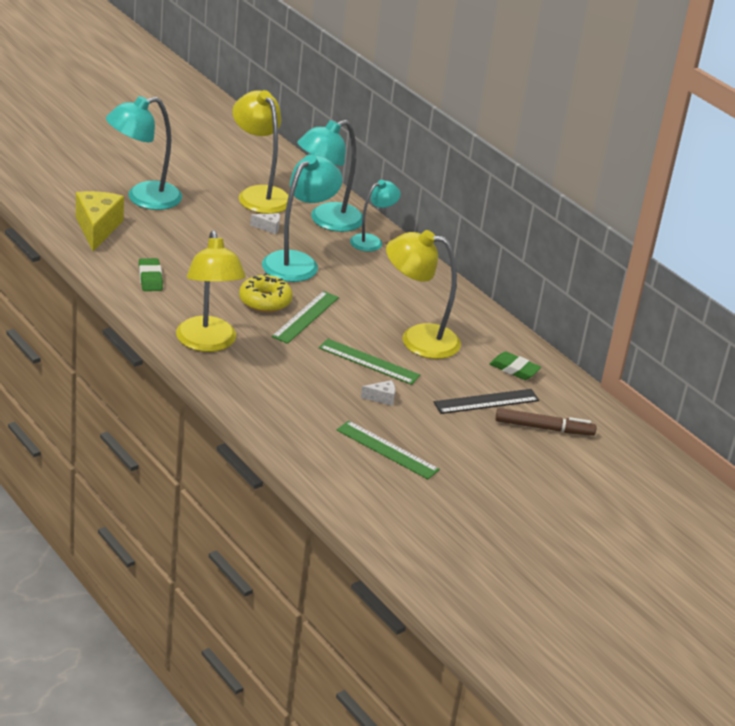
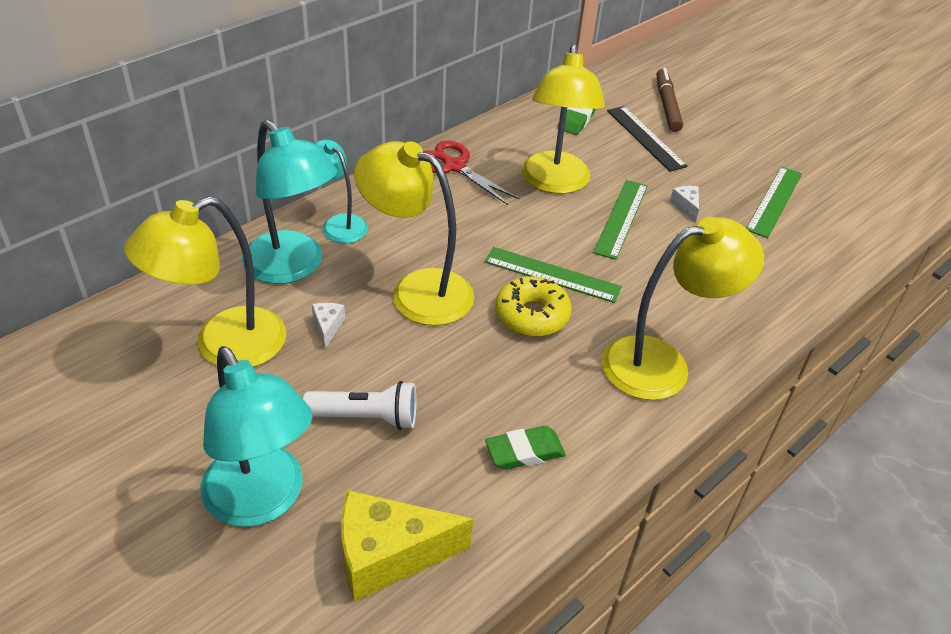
camera: 95 degrees left, 10 degrees up
(191, 232) = (366, 417): none -> white flashlight
(297, 262) = (417, 290): turquoise lamp -> yellow lamp
(441, 296) = (454, 166): none -> red scissors

